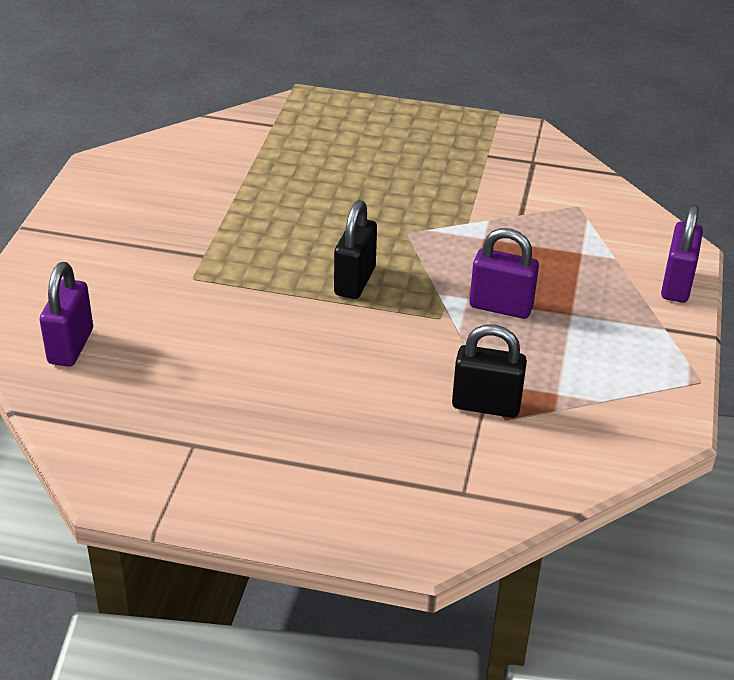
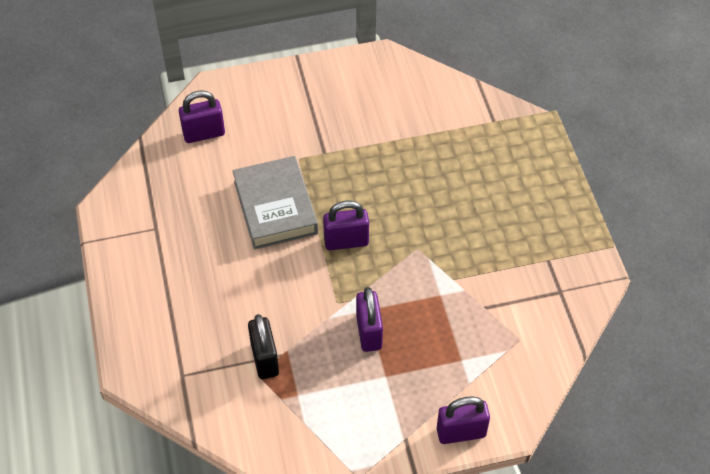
camera: 65 degrees right, 15 degrees up
(254, 321) = (275, 207): none -> grey book
(355, 281) = (346, 241): black padlock -> purple padlock

